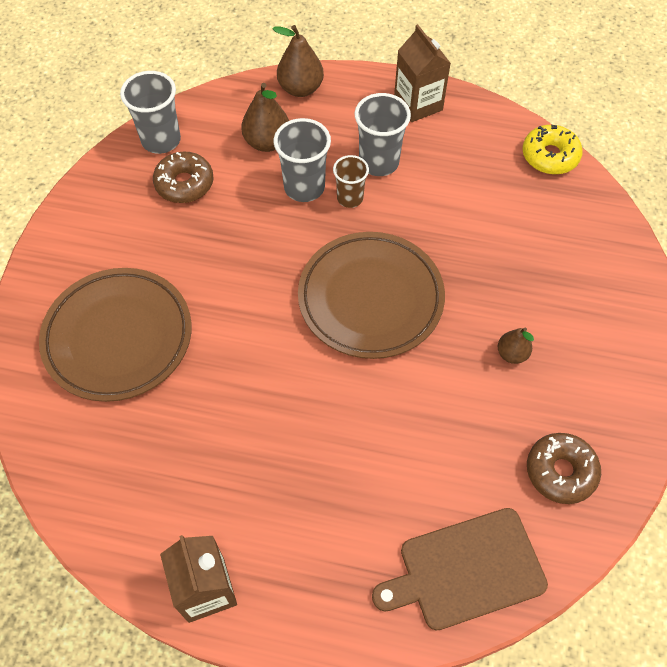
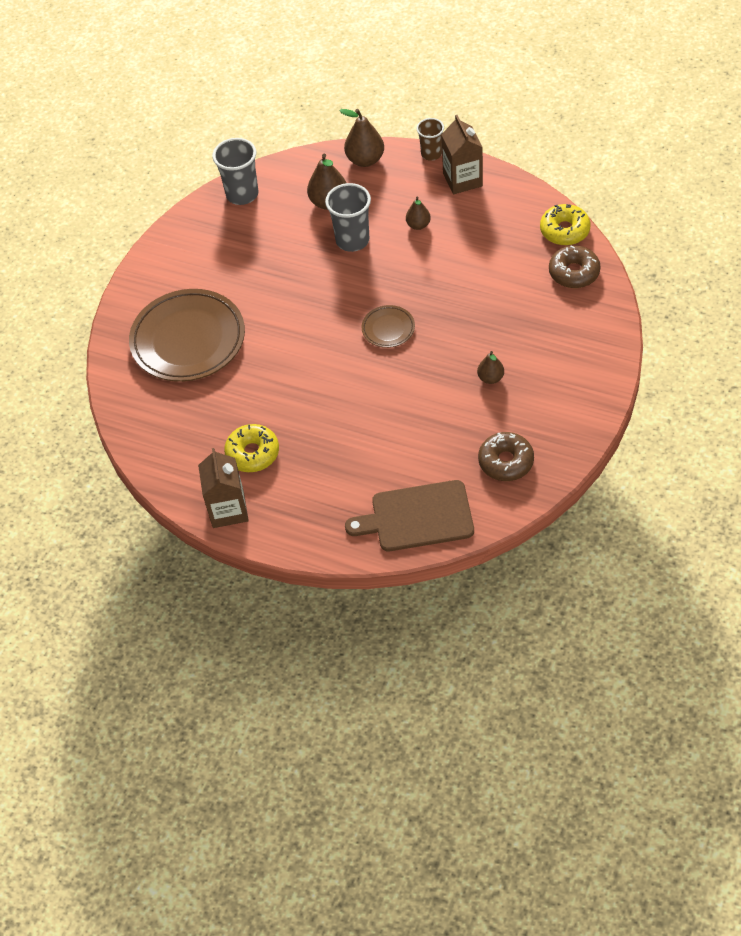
camera: 15 degrees right, 5 degrees down
(184, 184) = (256, 230): brown donut -> brown donut (574, 272)
(227, 496) = (252, 453): none -> yellow donut
(350, 198) = (388, 251): brown cup -> brown cup (431, 154)
(370, 298) = (388, 329): brown plate -> brown plate, size x0.46
(379, 162) = (418, 225): grey cup -> brown pear

